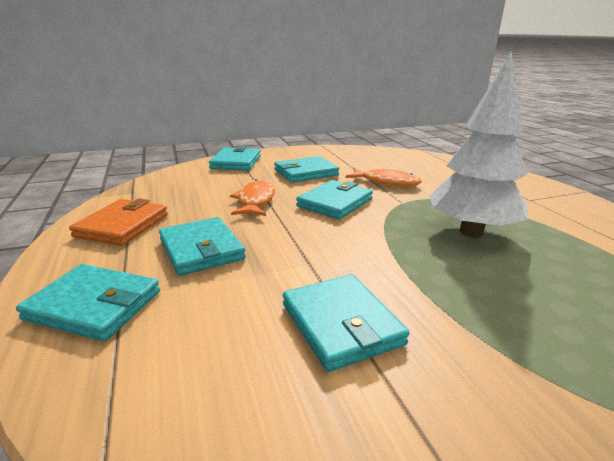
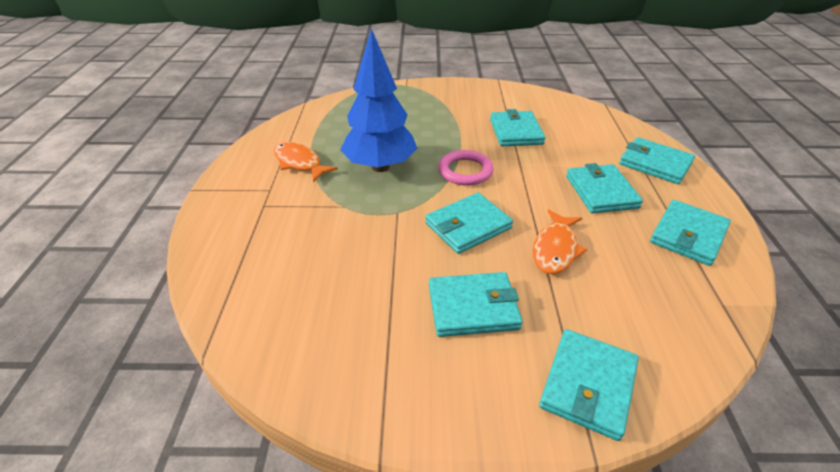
camera: 160 degrees left, 15 degrees up
(122, 226) = (688, 235): orange wallet -> turquoise wallet
(373, 244) = (465, 171): none -> pink ring
(386, 182) = (379, 253): orange fish -> orange fish (299, 163)
(471, 232) = (380, 166): white tree -> blue tree

